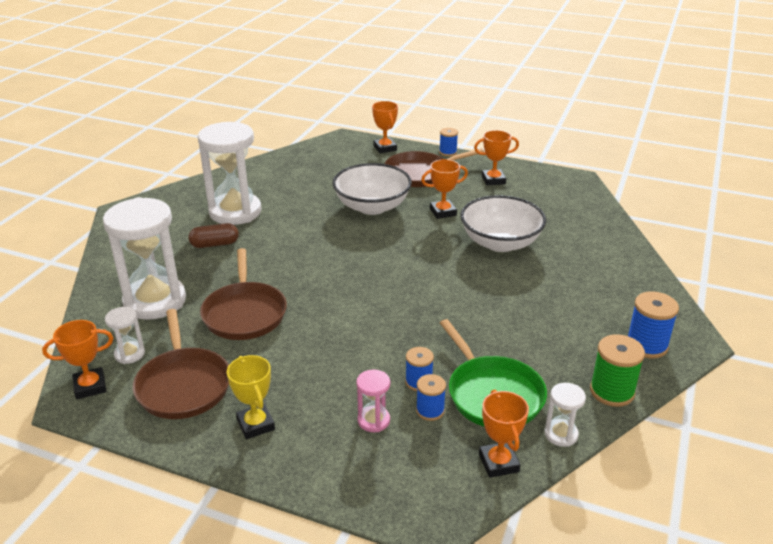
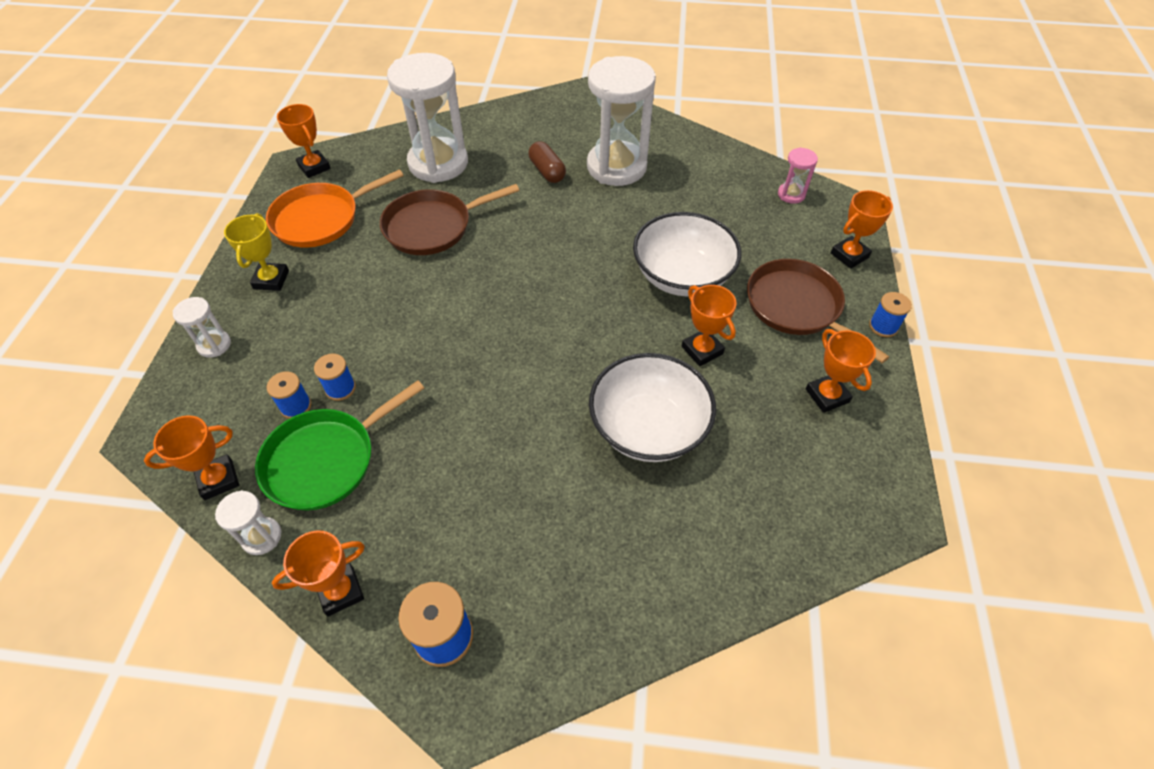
camera: 75 degrees right, 20 degrees up
(129, 354) = (358, 174): white hourglass -> white hourglass (214, 345)
(183, 385) = (320, 219): brown pan -> orange pan
(255, 424) = (271, 280): yellow trophy -> yellow trophy turned 45 degrees counterclockwise
(373, 420) = (279, 363): pink hourglass -> pink hourglass (791, 194)
(612, 391) = (340, 591): green spool -> orange trophy

